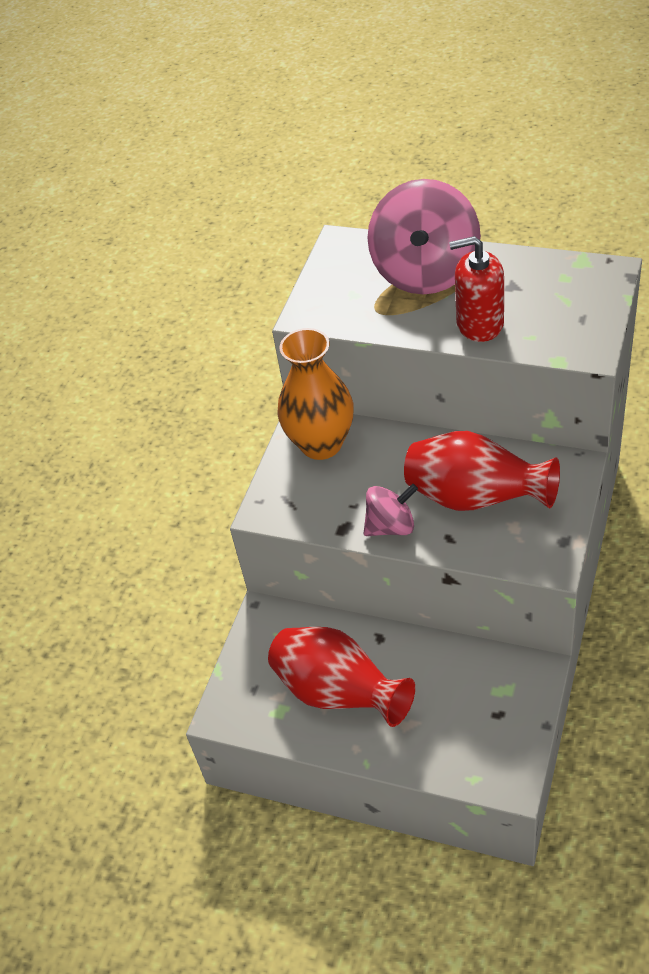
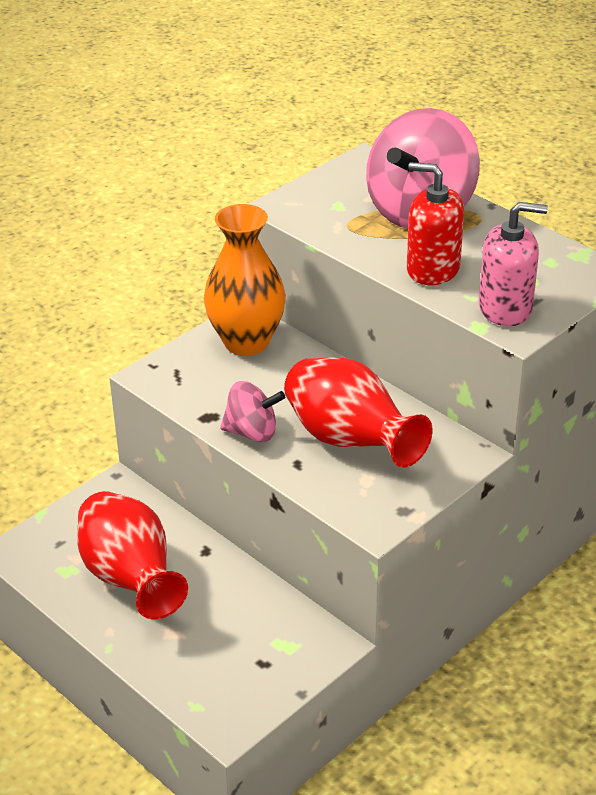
camera: 20 degrees right, 10 degrees down
(565, 336) = (505, 308): none -> pink soap dispenser

